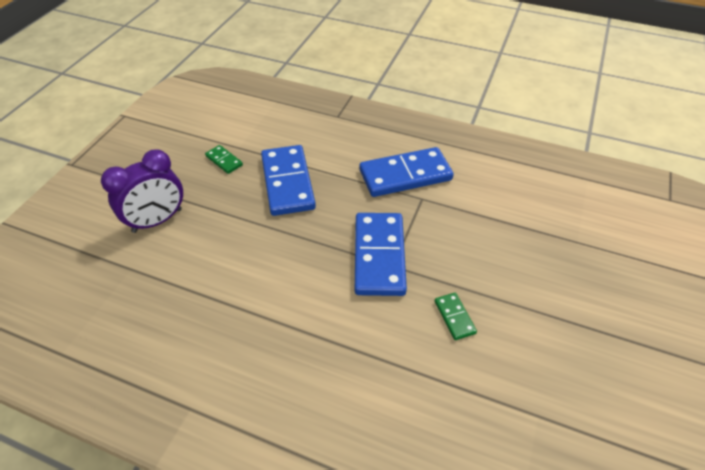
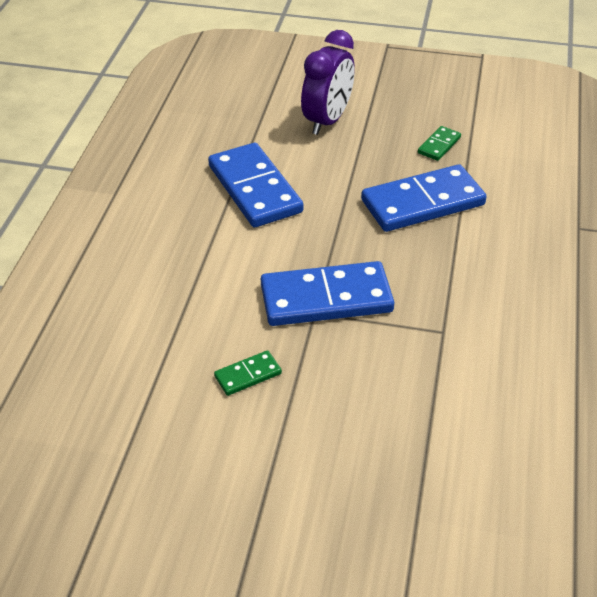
camera: 80 degrees right, 5 degrees down
(157, 220) = (327, 121): purple clock -> purple clock turned 105 degrees counterclockwise
(405, 175) = (483, 310): blue domino -> blue domino (255, 189)

